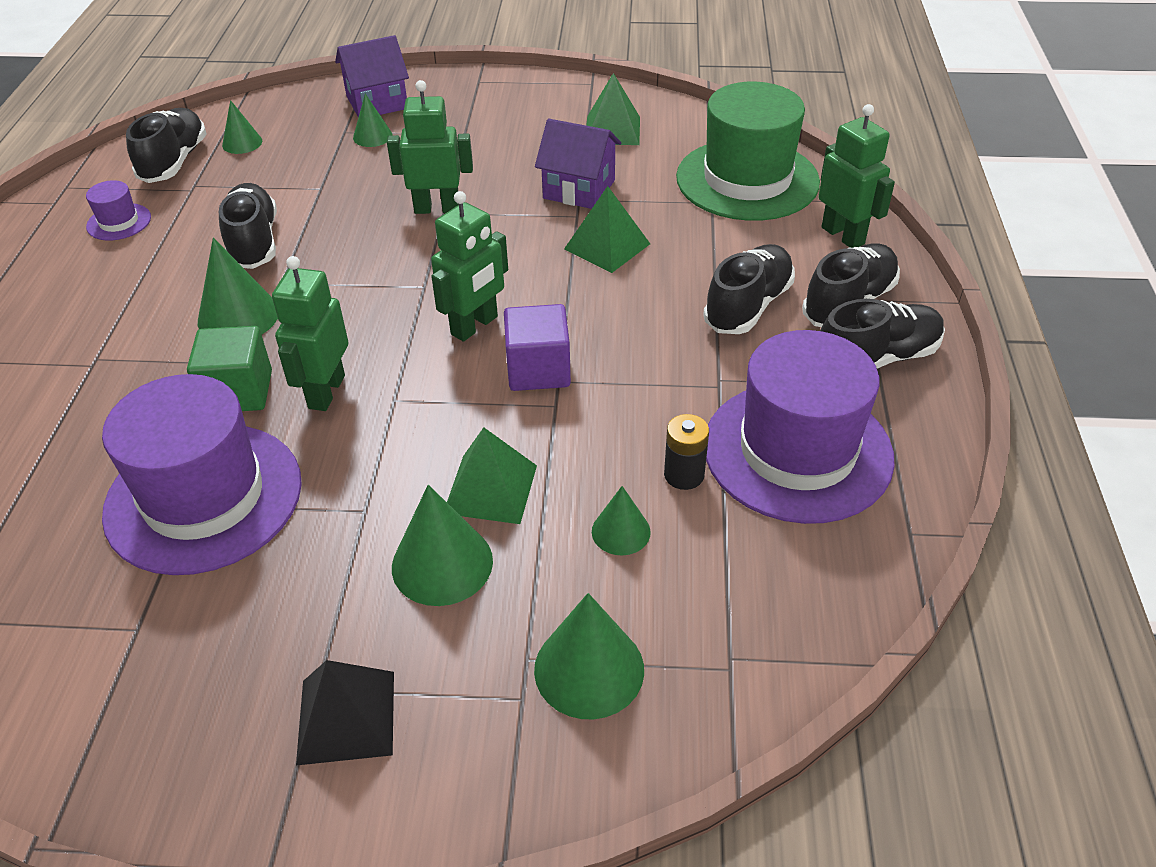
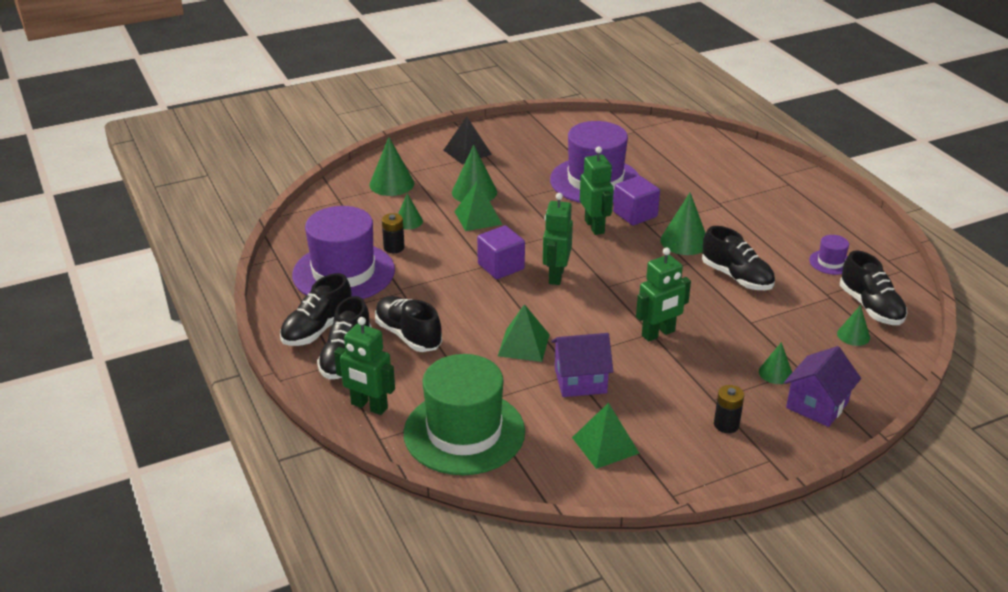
camera: 150 degrees right, 10 degrees down
(238, 392) = (635, 214): green cube -> purple cube
(480, 113) = (726, 425): none -> black battery
(748, 306) = (408, 335): black shoe -> black shoe turned 135 degrees clockwise

